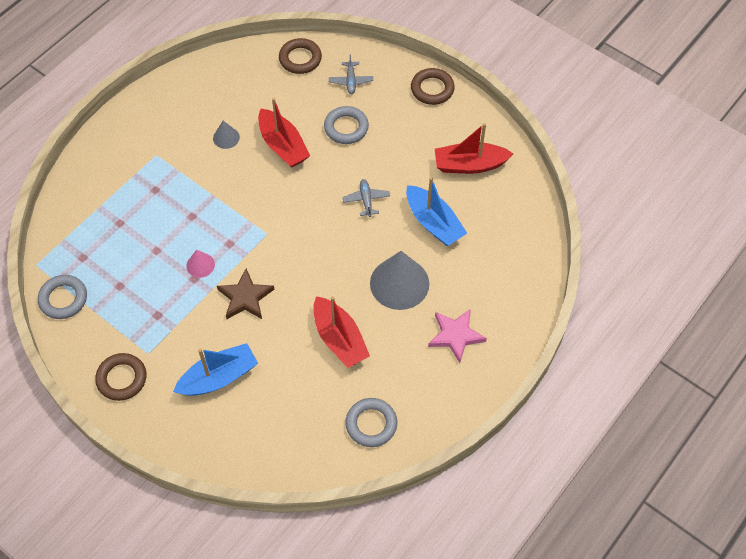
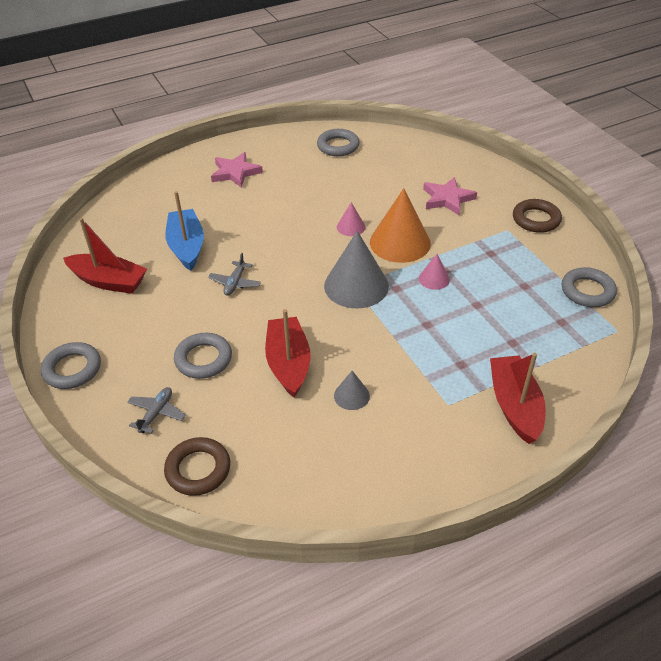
camera: 155 degrees left, 15 degrees down
(219, 377) = (447, 199): blue boat -> pink star
(245, 297) = (400, 242): brown star -> orange cone
(299, 301) = (351, 227): none -> pink cone
(339, 339) = (331, 195): red boat -> red boat (514, 405)
(399, 283) = (254, 214): grey cone -> grey cone (356, 285)
(432, 89) = (72, 369): brown ring -> grey ring

